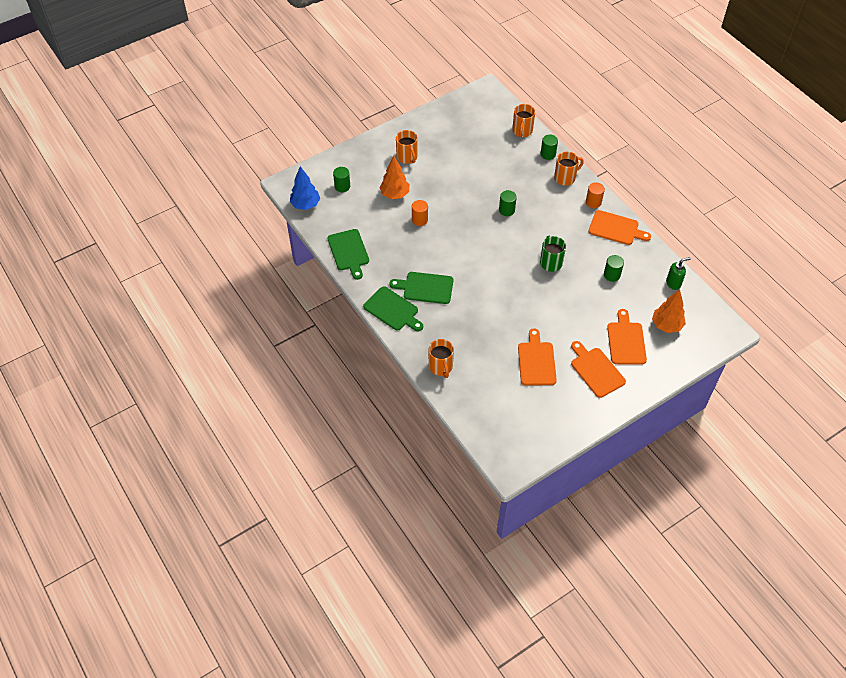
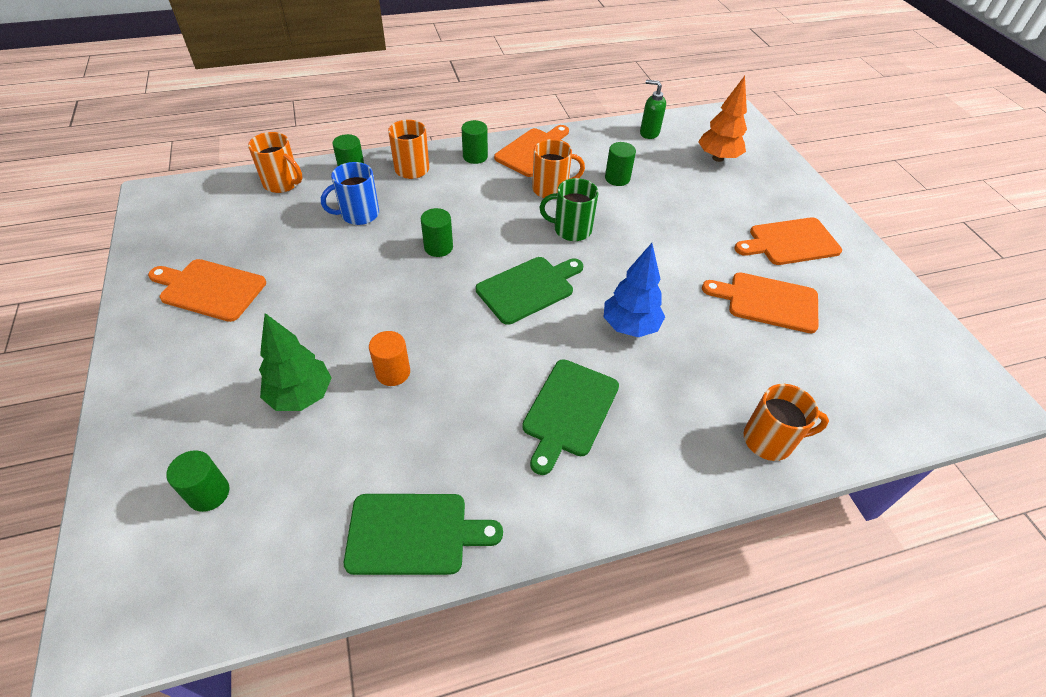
camera: 75 degrees left, 5 degrees down
(305, 205) = (208, 600): blue tree -> blue tree (630, 326)
(392, 310) = (610, 487): green cutting board -> green cutting board (528, 288)
(395, 194) = (301, 396): orange tree -> green tree
(407, 157) = (218, 347): orange mug -> orange mug (551, 189)
(514, 170) = (358, 214): none -> blue mug
(593, 202) = (475, 156): orange cylinder -> green cylinder
(626, 341) = (739, 199): orange cutting board -> orange cutting board (210, 289)
(673, 283) = (649, 133): green soap dispenser -> green soap dispenser turned 60 degrees counterclockwise

